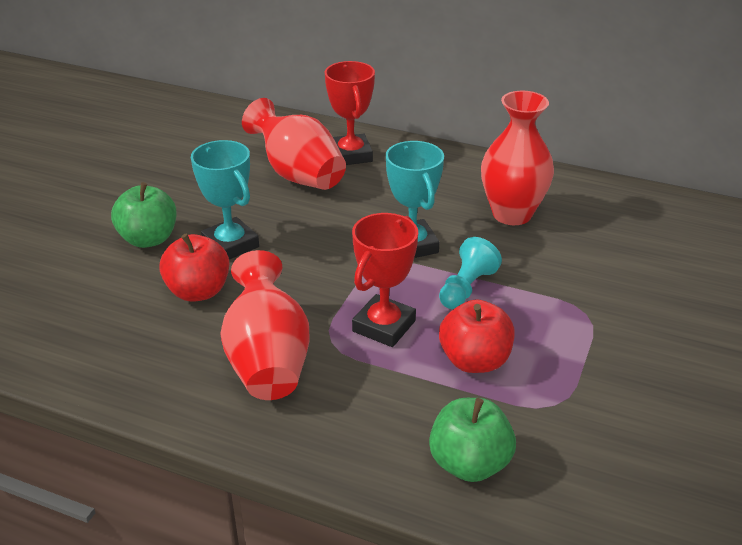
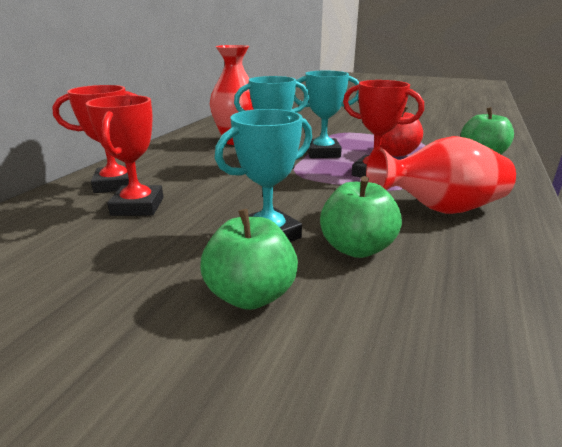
camera: 90 degrees left, 10 degrees down
(198, 291) = (356, 248): red apple -> green apple
(298, 174) = (138, 206): red vase -> red trophy
(466, 288) = (323, 153): turquoise pawn -> turquoise trophy

